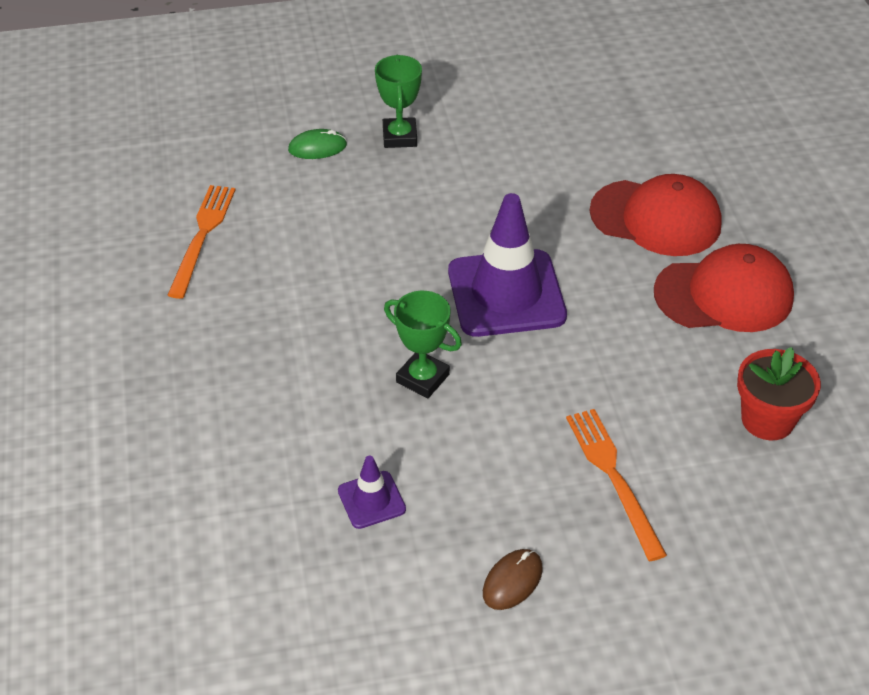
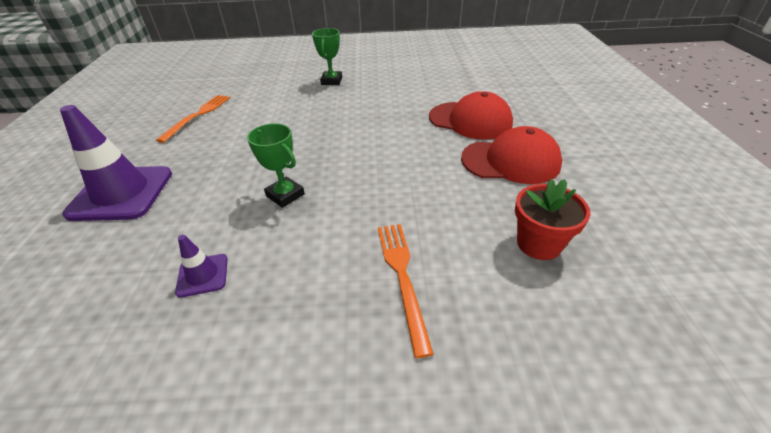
camera: 10 degrees right, 5 degrees down
(317, 147) = (285, 83): green mouse -> none
(506, 294) = (362, 152): purple traffic cone -> purple traffic cone (121, 193)
(512, 581) = (283, 362): brown mouse -> none

